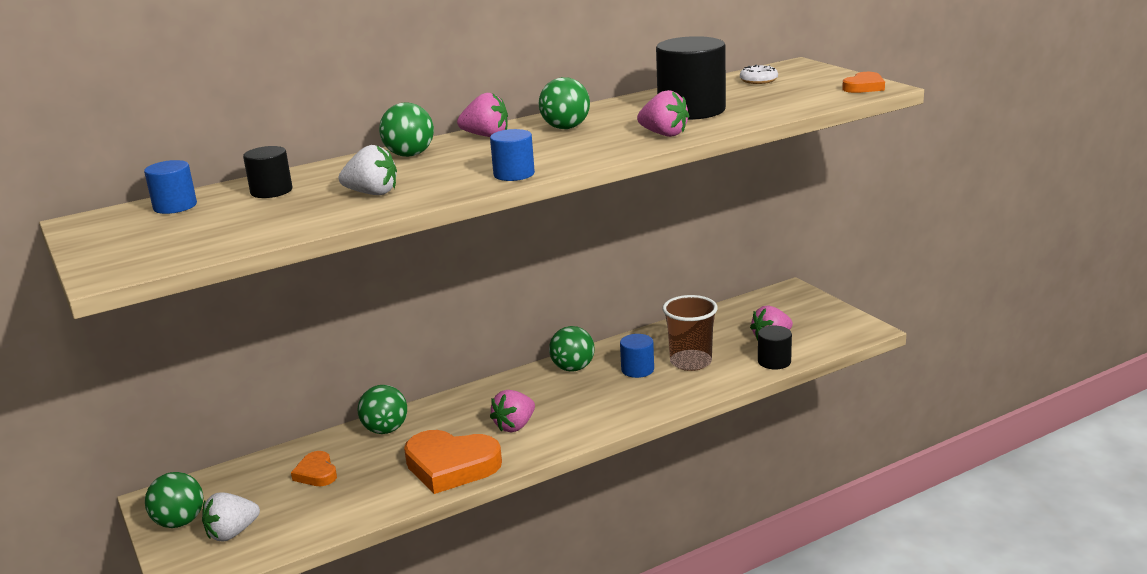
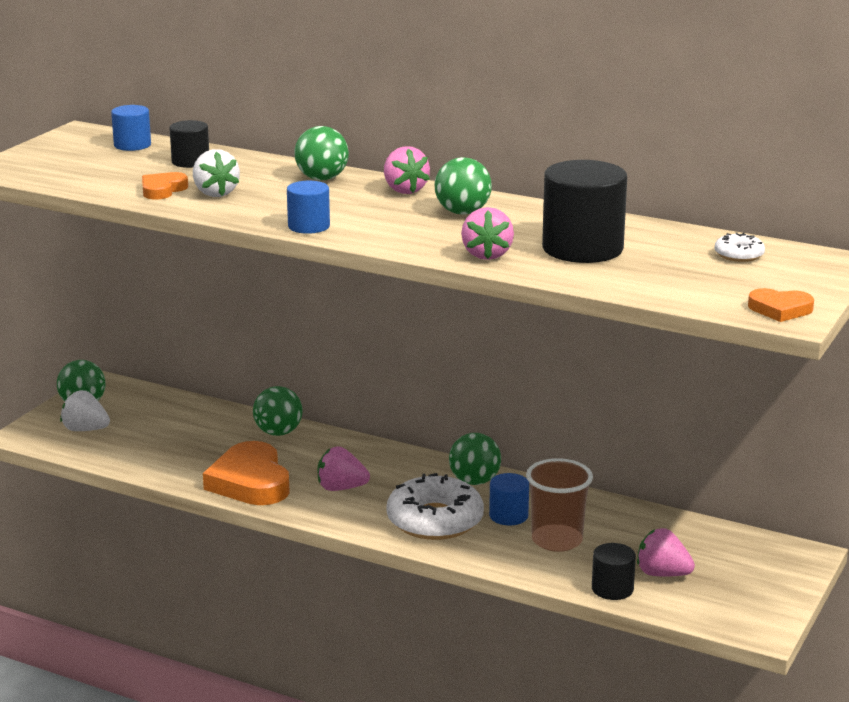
camera: 55 degrees right, 0 degrees up
(316, 473) = (189, 429): orange heart -> orange heart (162, 190)
(611, 400) = (435, 520): none -> white donut

